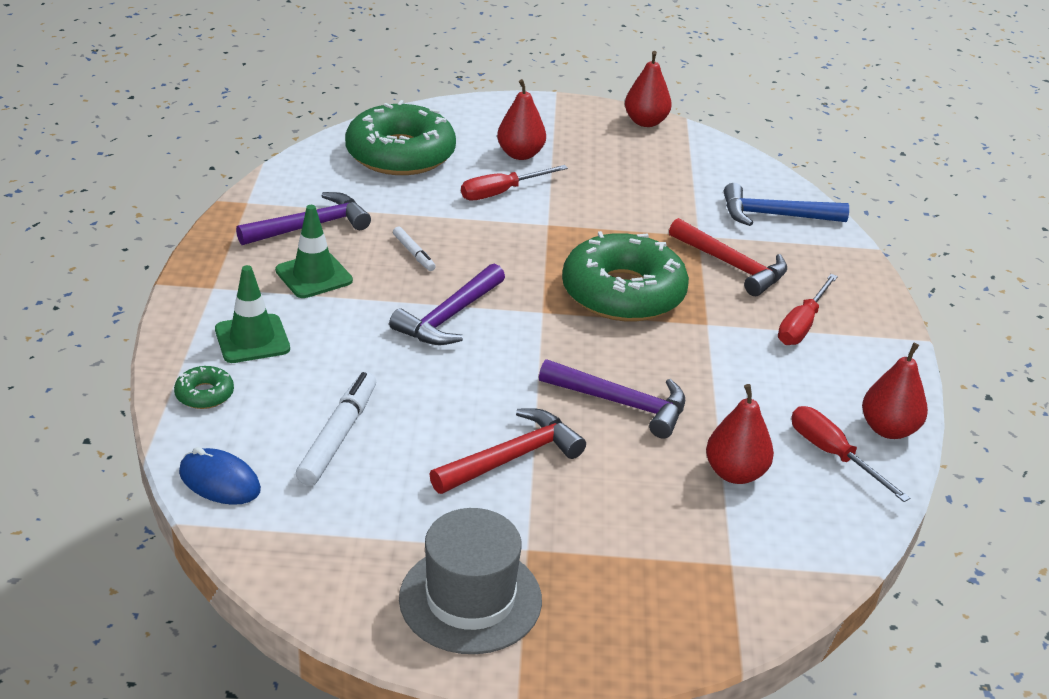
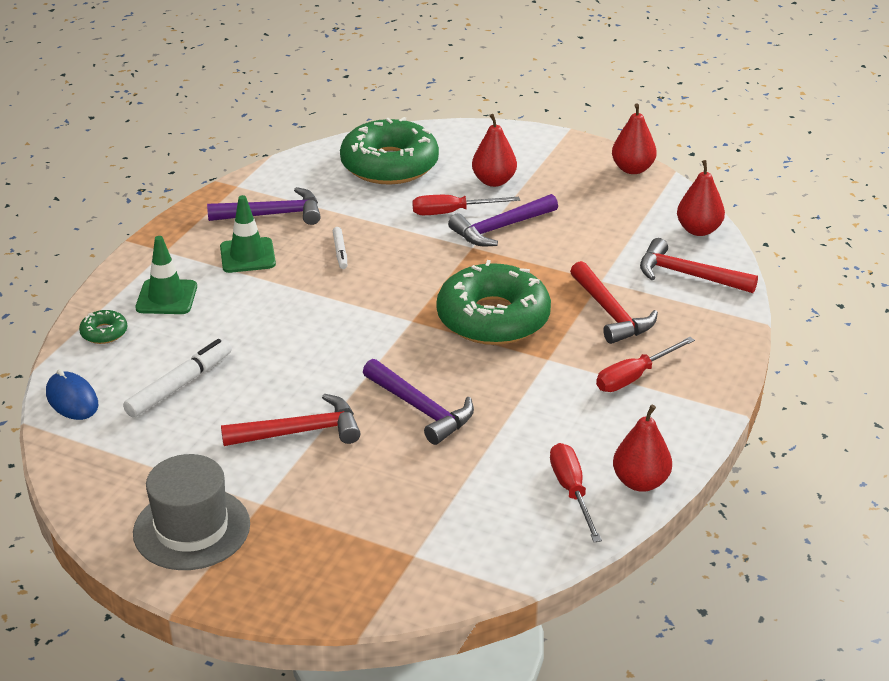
camera: 25 degrees right, 0 degrees up
(449, 317) = (331, 310): purple hammer -> purple hammer (500, 228)
(735, 473) = (473, 486): red pear -> red pear (698, 230)
(774, 215) = (688, 275): blue hammer -> red hammer

